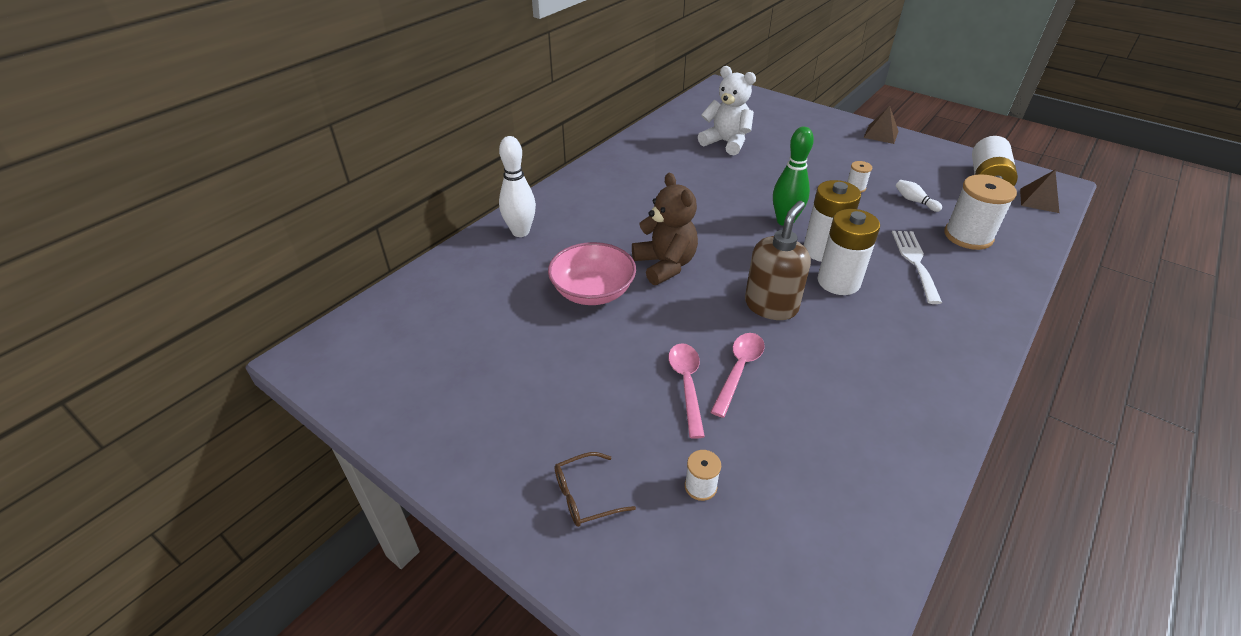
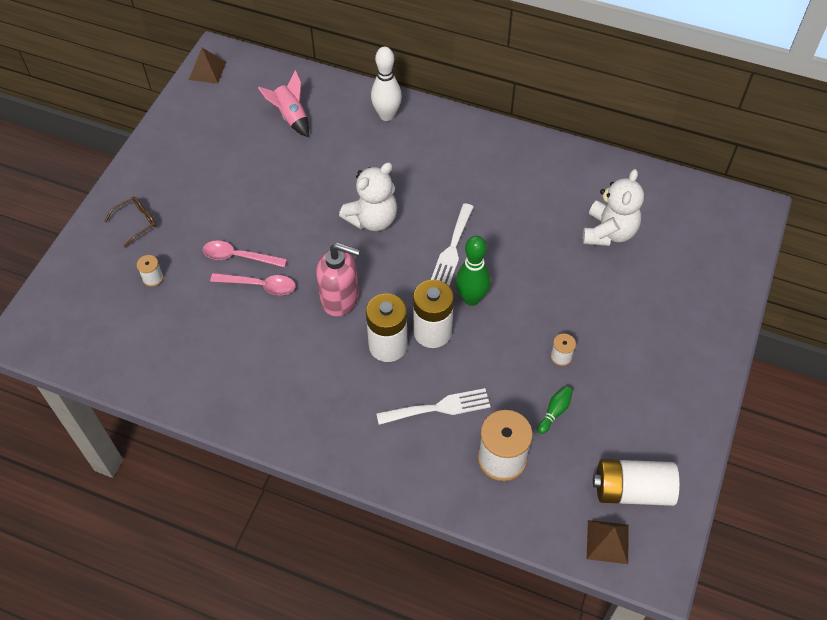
camera: 75 degrees right, 15 degrees up
(475, 303) = (291, 117): none -> pink rocket
(585, 496) = (136, 222): brown glasses -> brown glasses turned 90 degrees clockwise
(592, 291) = (324, 180): pink bowl -> none
(665, 265) = (372, 219): brown teddy bear -> white teddy bear
(687, 384) = (238, 256): pink spoon -> pink spoon turned 150 degrees counterclockwise
(722, 222) = (452, 249): none -> white fork
(771, 305) = (340, 299): brown soap dispenser -> pink soap dispenser
(881, 134) = (704, 382): brown pyramid -> brown pyramid (207, 70)
(914, 201) = (554, 412): white bowling pin -> green bowling pin

